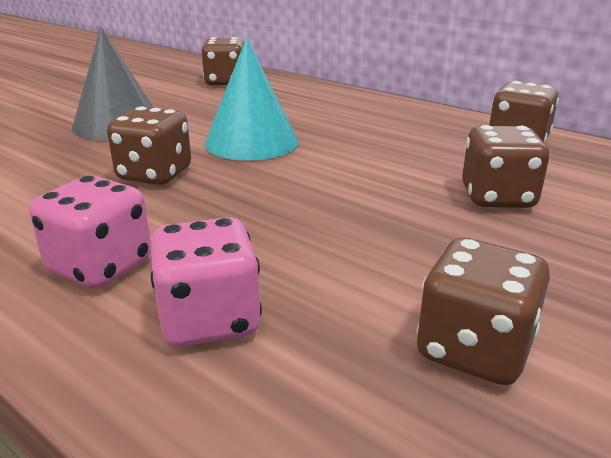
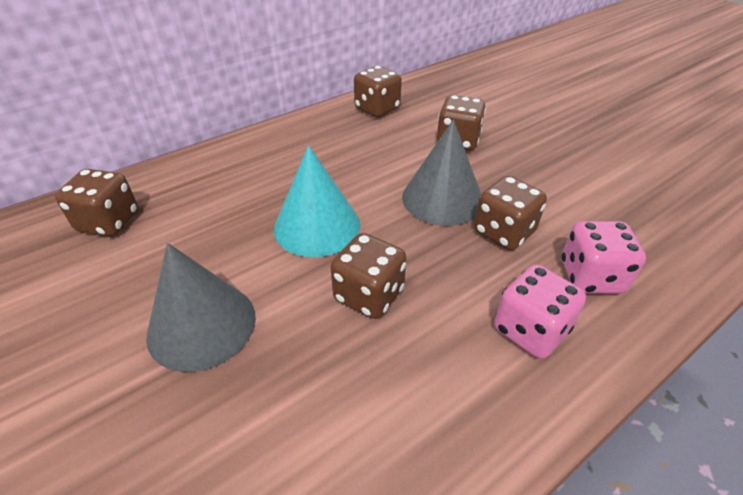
camera: 75 degrees left, 15 degrees up
(340, 197) = (442, 198): none -> grey cone
(474, 349) = (606, 192): brown dice -> brown dice (504, 232)

